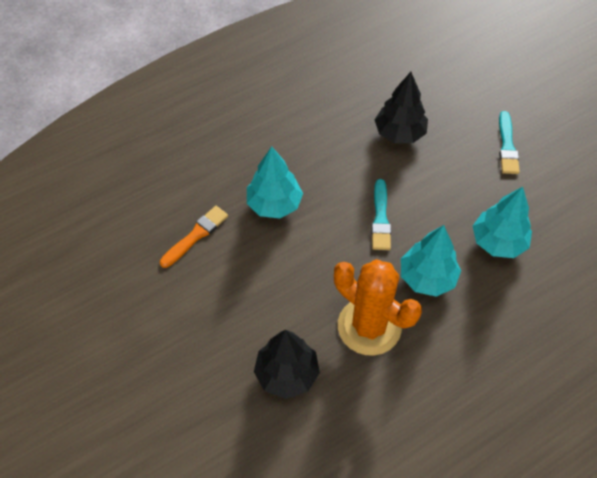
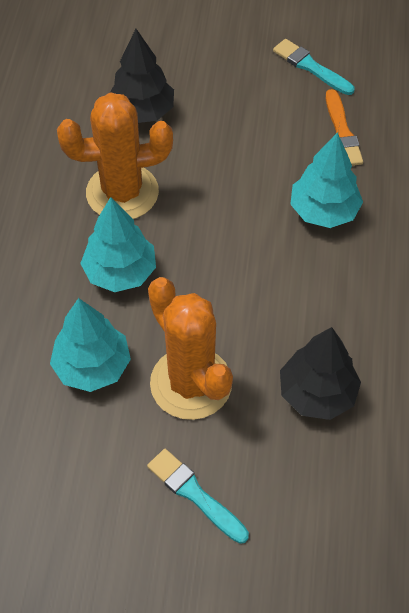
camera: 130 degrees right, 0 degrees up
(380, 218) = (222, 285): turquoise brush -> turquoise brush (311, 67)
(455, 189) = (191, 383): none -> orange cactus

